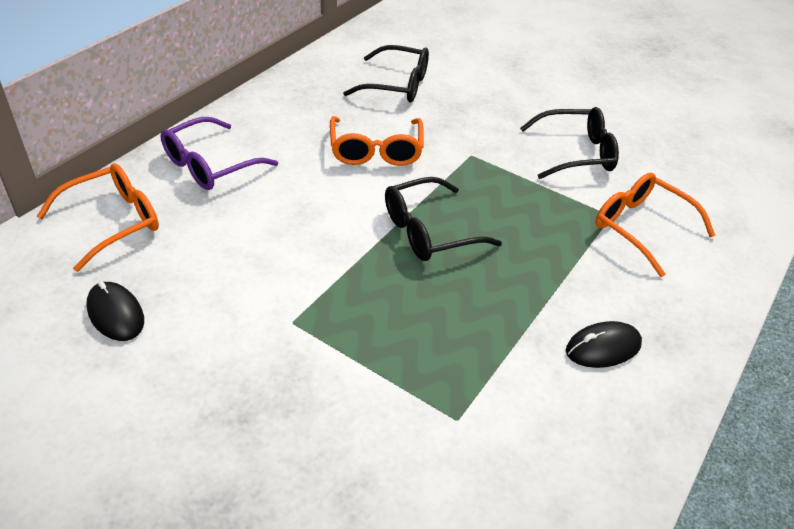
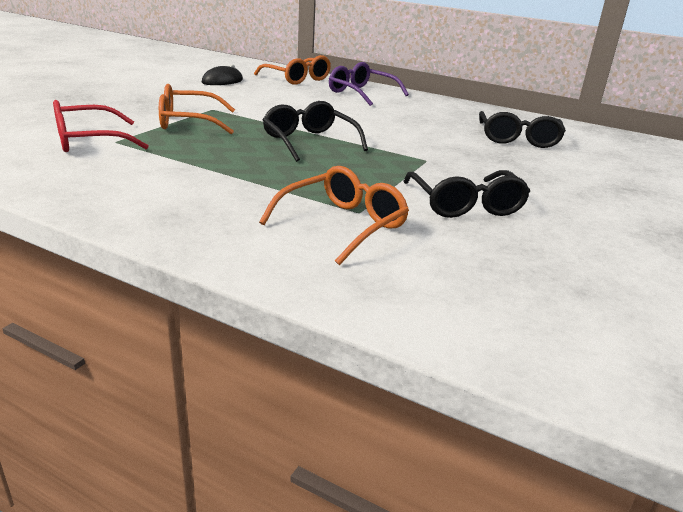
camera: 85 degrees right, 15 degrees down
(376, 150) = (408, 130): orange glasses -> orange glasses (188, 122)
(462, 450) = (89, 141): none -> red glasses
(603, 347) = (168, 189): black mouse -> none

